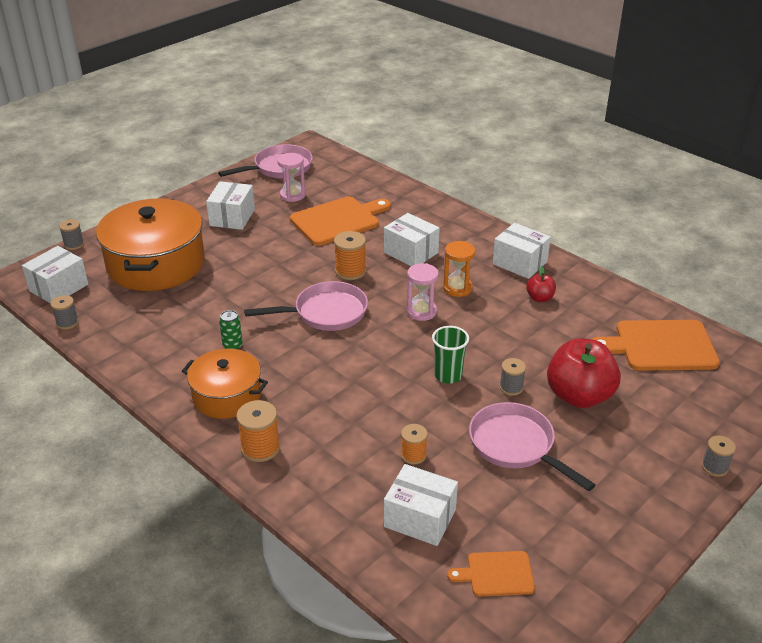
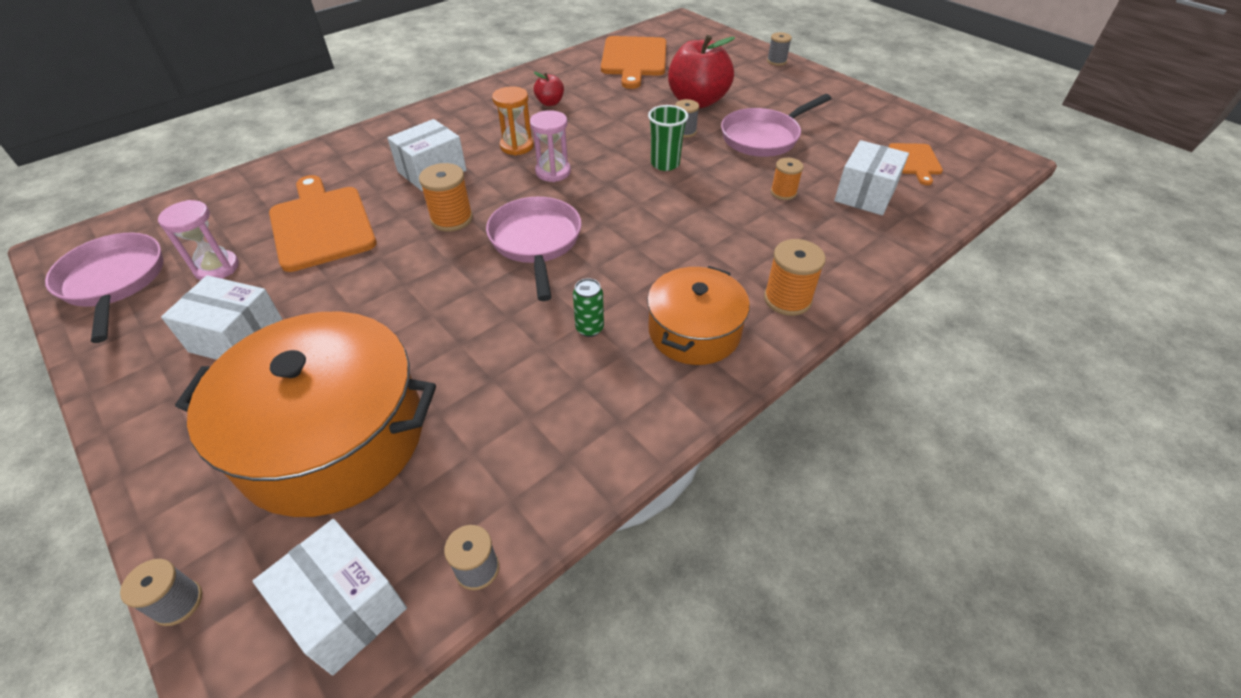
camera: 85 degrees left, 10 degrees up
(519, 263) = (485, 106): white box -> none

